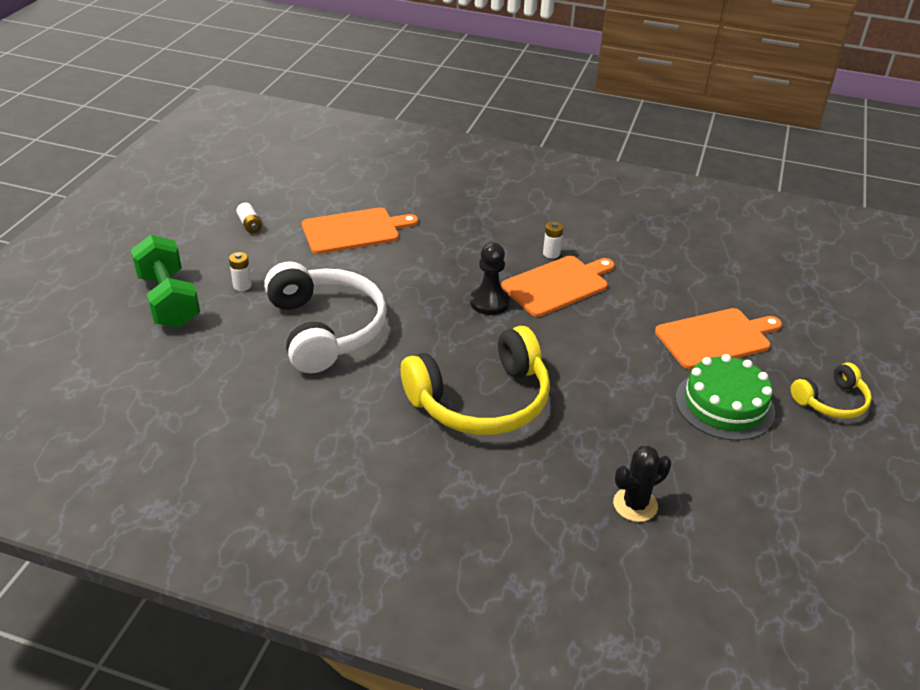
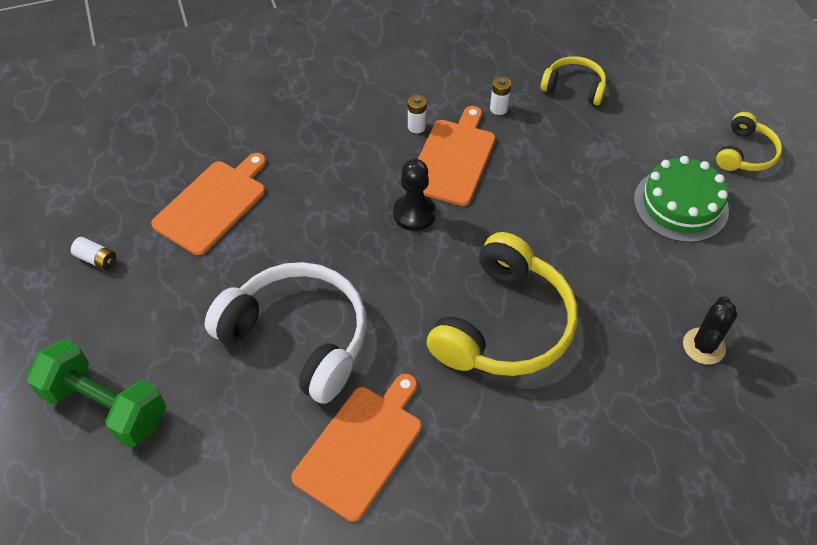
camera: 35 degrees left, 15 degrees up
(242, 286) = (165, 339): white battery -> white battery (498, 108)
(714, 287) = (574, 87): none -> yellow headphones
(716, 338) = (619, 140): orange cutting board -> orange cutting board (361, 447)

